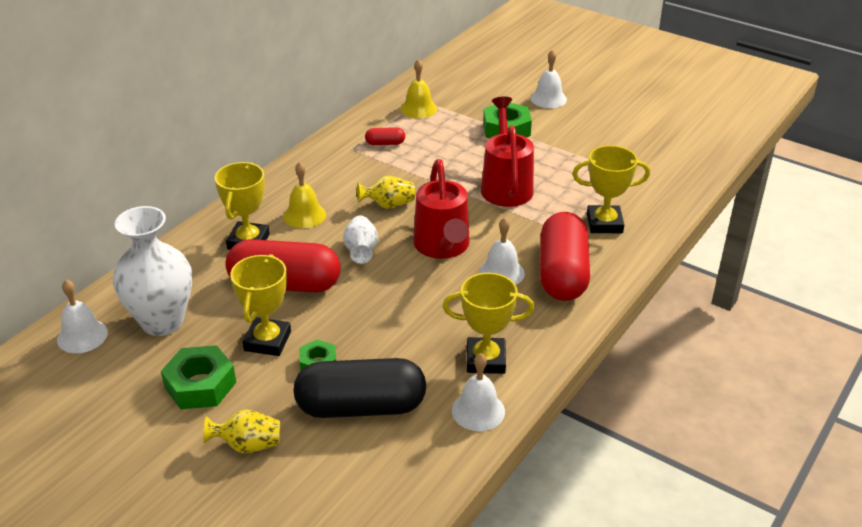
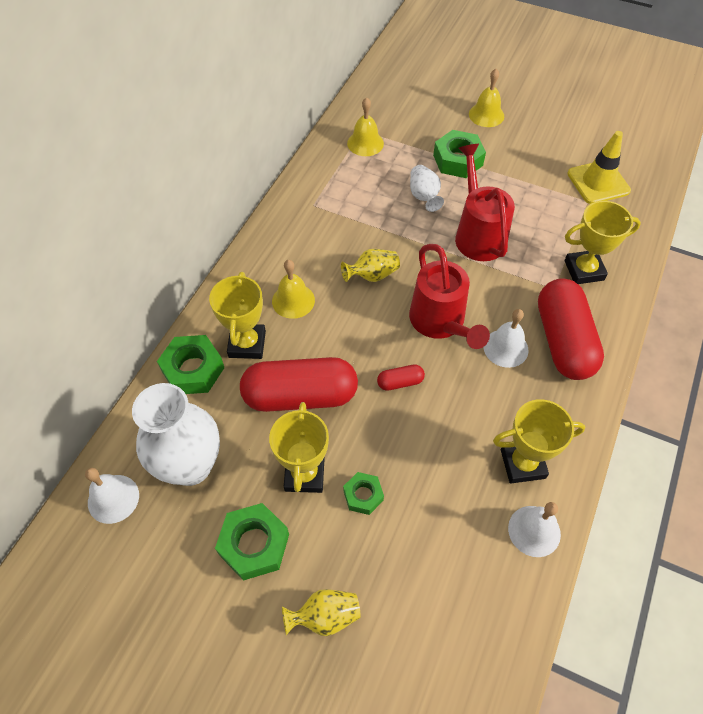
camera: 10 degrees left, 20 degrees up
(190, 254) = (193, 369): none -> green nut
(361, 250) = (362, 339): white vase -> white vase (424, 196)
(361, 407) = (421, 546): black capsule -> none
(385, 143) = (345, 193): red capsule -> red capsule (400, 382)
(548, 99) = (486, 115): white bell -> yellow bell
(645, 159) = (598, 182): none -> yellow traffic cone

